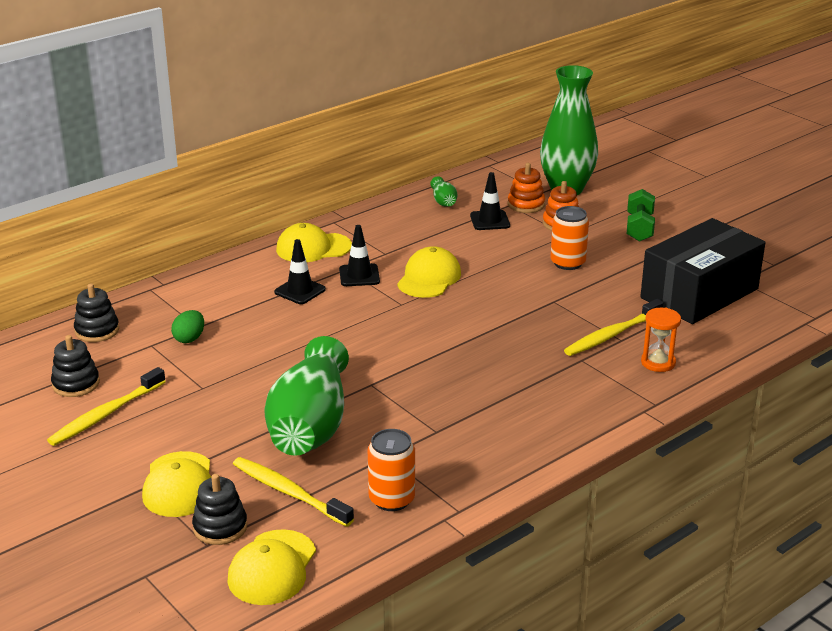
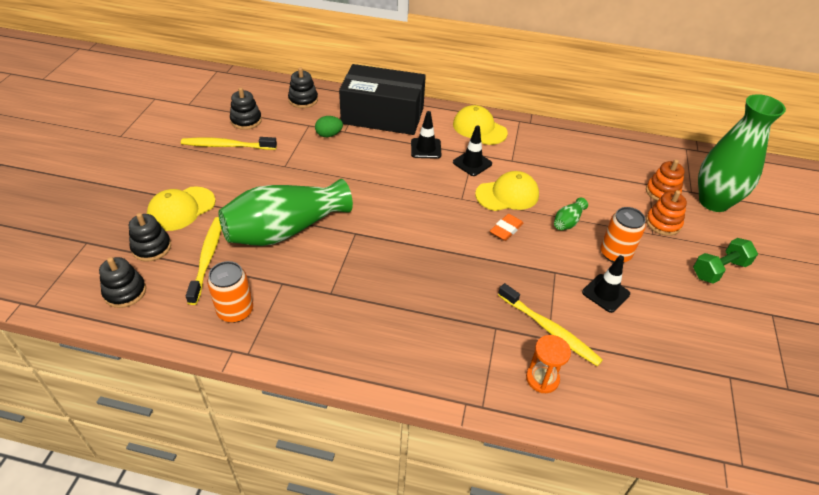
camera: 50 degrees right, 15 degrees up
(272, 568) = (125, 292): yellow cap -> black stacking toy
(443, 201) = (609, 152): green vase -> green vase (568, 222)
(473, 300) = (506, 229): none -> orange eraser
(490, 220) = (616, 186): black traffic cone -> black traffic cone (605, 293)
(612, 335) = (549, 329): yellow toothbrush -> yellow toothbrush turned 150 degrees counterclockwise
(699, 293) = (674, 357): black box -> black box (382, 116)

